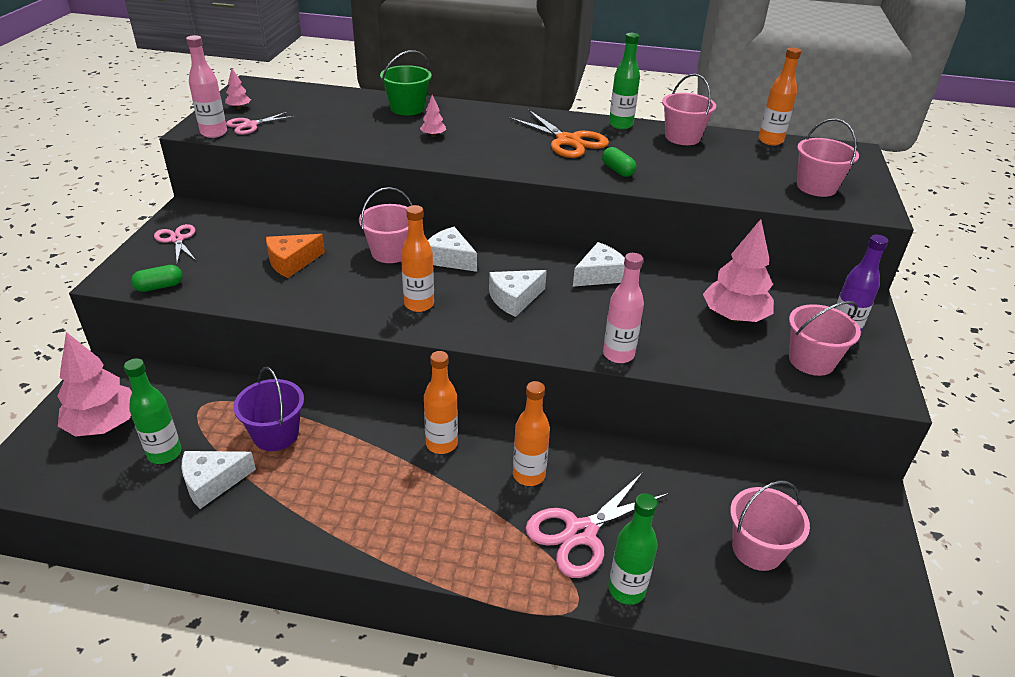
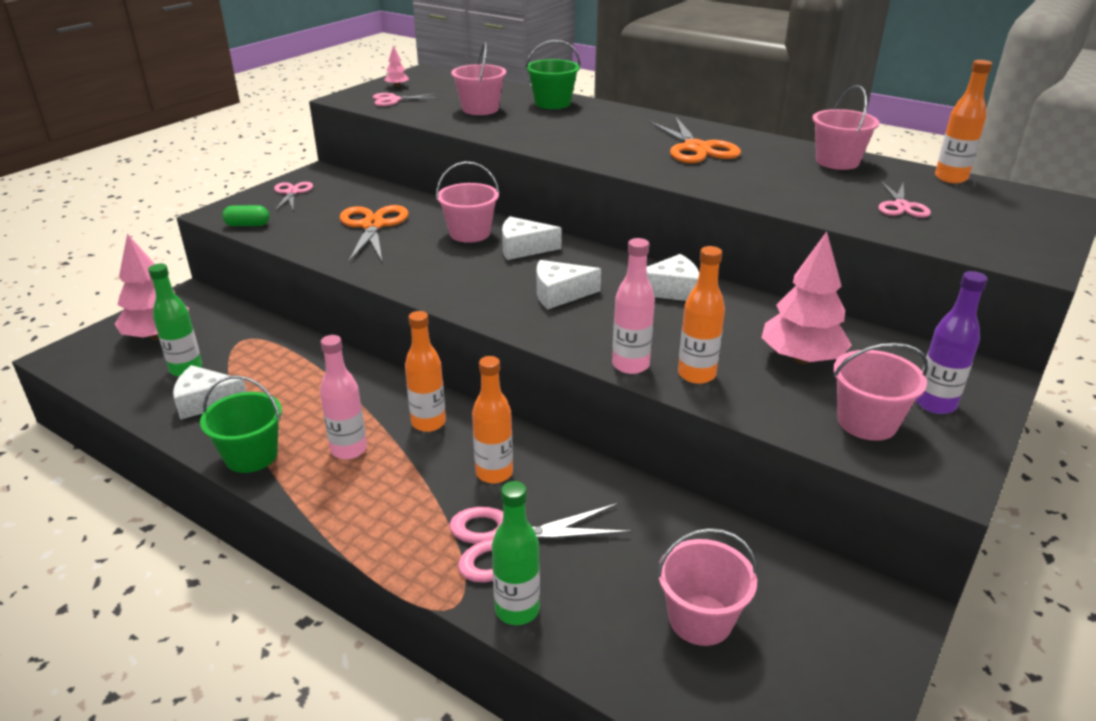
camera: 25 degrees right, 5 degrees down
(214, 133) = (357, 102): pink bottle -> pink bottle (349, 450)
(276, 434) = (286, 377): purple bucket -> none
(292, 262) = (373, 226): orange cheese -> orange scissors
(301, 525) = (251, 456): none -> green bucket
(419, 304) = (460, 280): orange bottle -> orange bottle (696, 375)
(433, 135) = (557, 127): pink tree -> none
(450, 259) = (523, 248): white cheese -> white cheese turned 60 degrees counterclockwise
(617, 170) = (728, 180): green capsule -> none
(620, 125) = (772, 142): green bottle -> none
(757, 174) = (901, 206): none -> pink scissors
(816, 187) = (971, 229): pink bucket -> pink bucket (480, 109)

